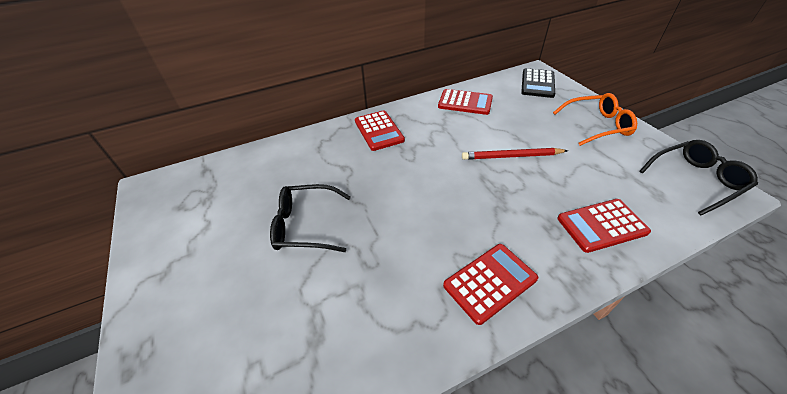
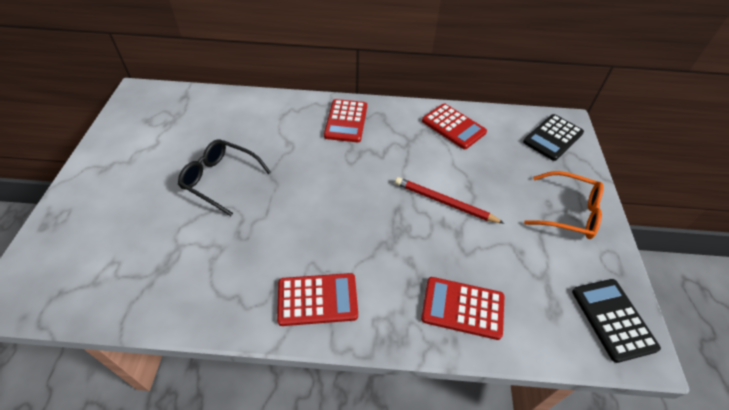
camera: 25 degrees right, 5 degrees up
(695, 180) = (613, 319): black glasses -> black calculator

